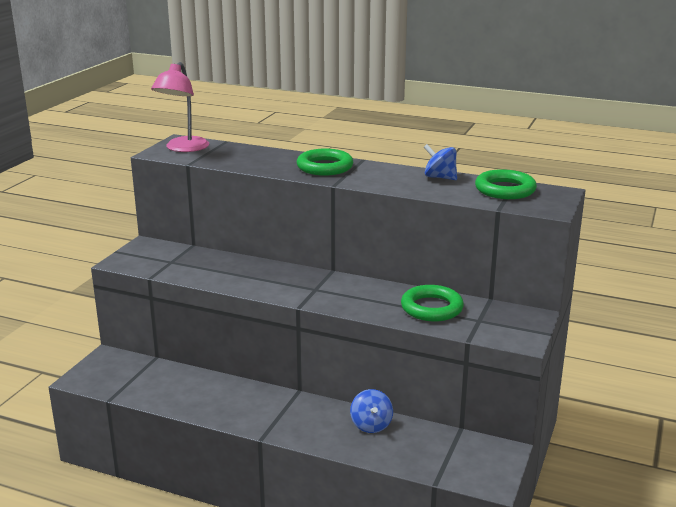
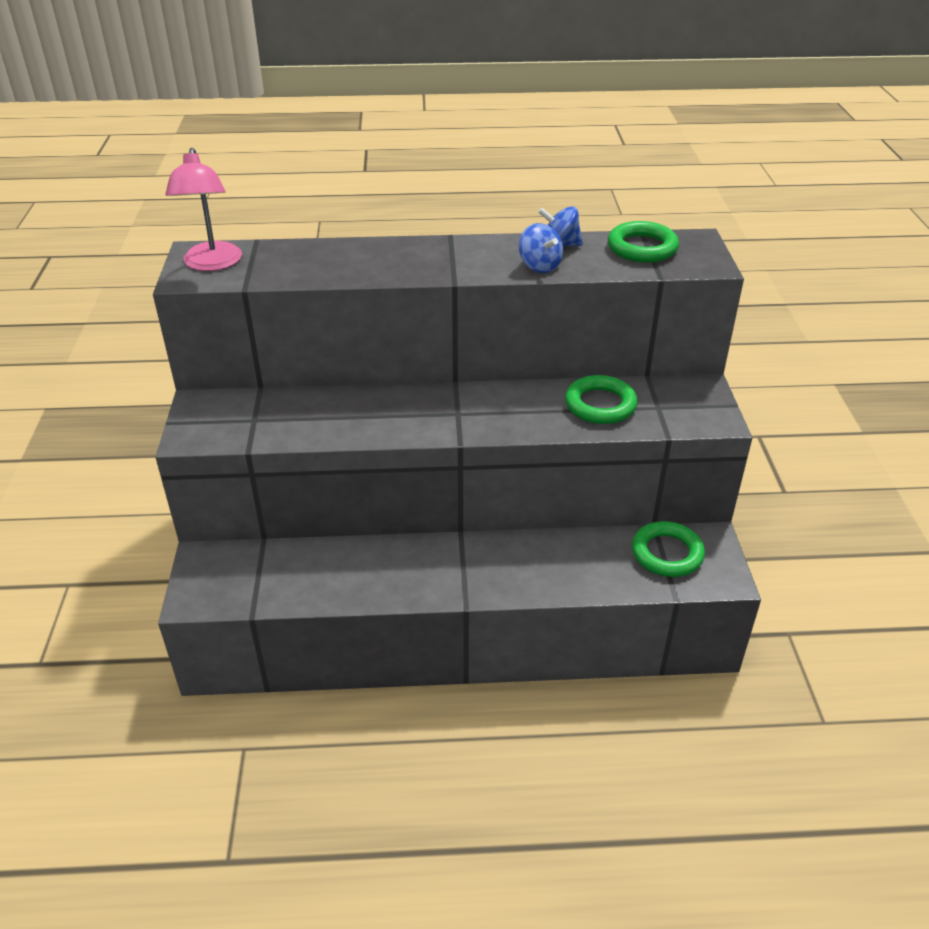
camera: 25 degrees left, 15 degrees up
(325, 167) = (418, 257): green ring -> green ring (667, 553)
(371, 425) = (566, 551): blue spinning top -> blue spinning top (539, 266)

